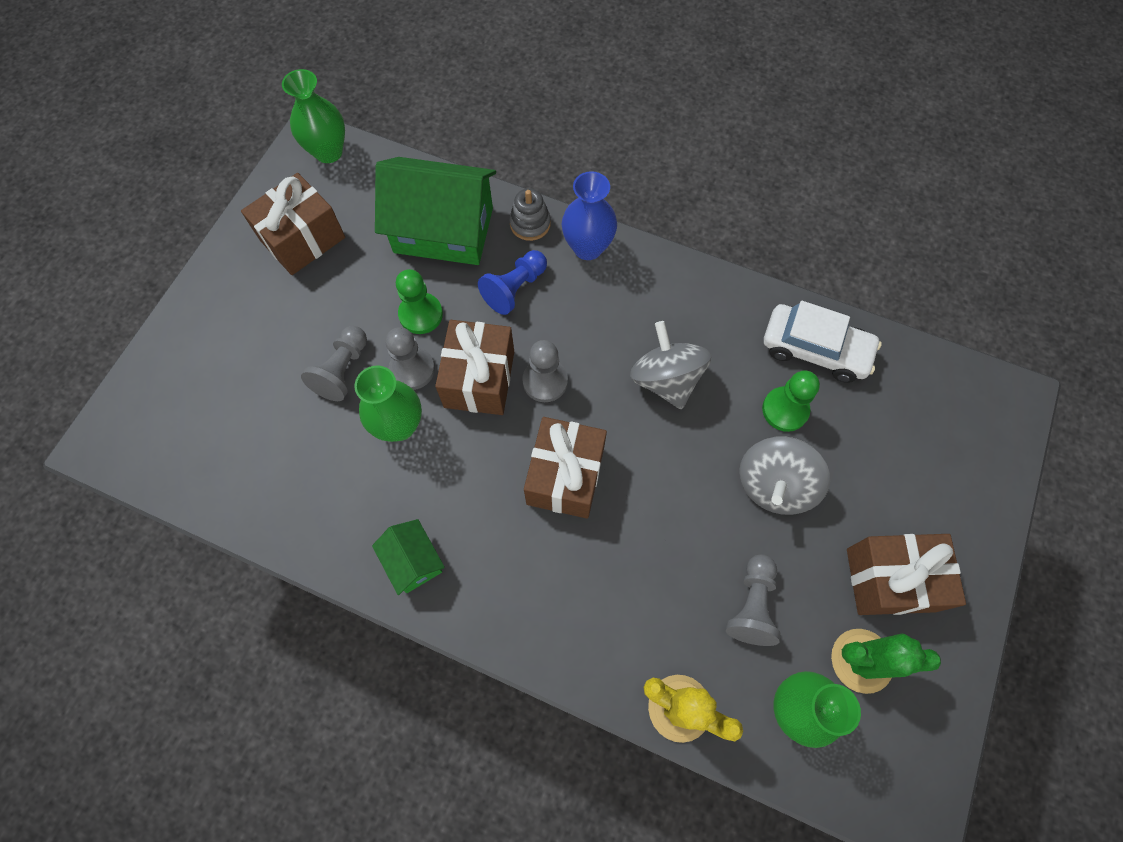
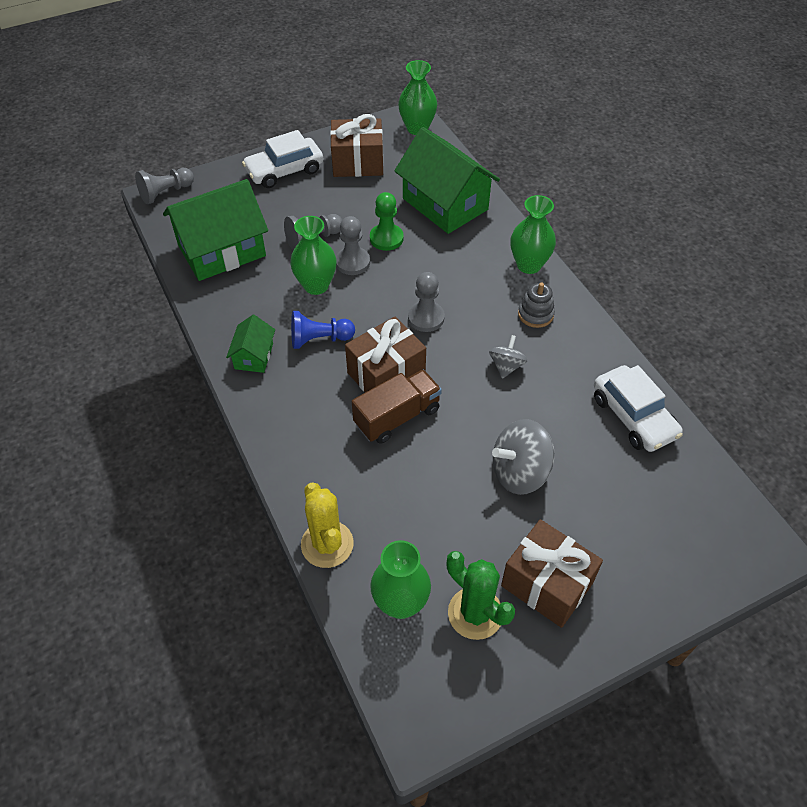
camera: 40 degrees right, 15 degrees down
(227, 304) = (284, 171): none -> white car
(252, 459) = (222, 251): none -> green house
(479, 379) = (387, 291): brown gift -> none
(515, 289) = (458, 259): blue pawn -> blue pawn (319, 339)
(530, 223) = (503, 231): grey stacking toy -> grey stacking toy (535, 314)
(588, 247) = (529, 265): blue vase -> green vase
(618, 515) = (397, 417): none -> brown truck
(666, 379) = (506, 366): grey spinning top -> grey spinning top, size x0.58
(752, 605) = (432, 526): grey pawn -> grey pawn (166, 193)
(785, 410) = (573, 436): green pawn -> none

